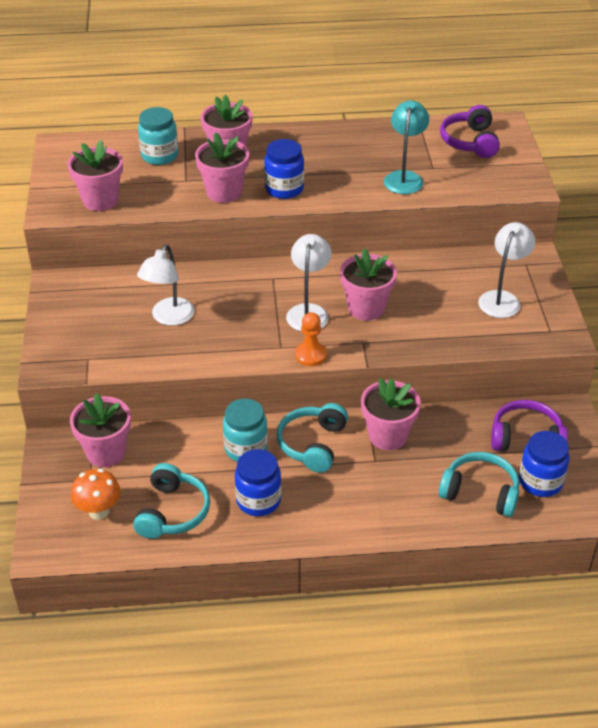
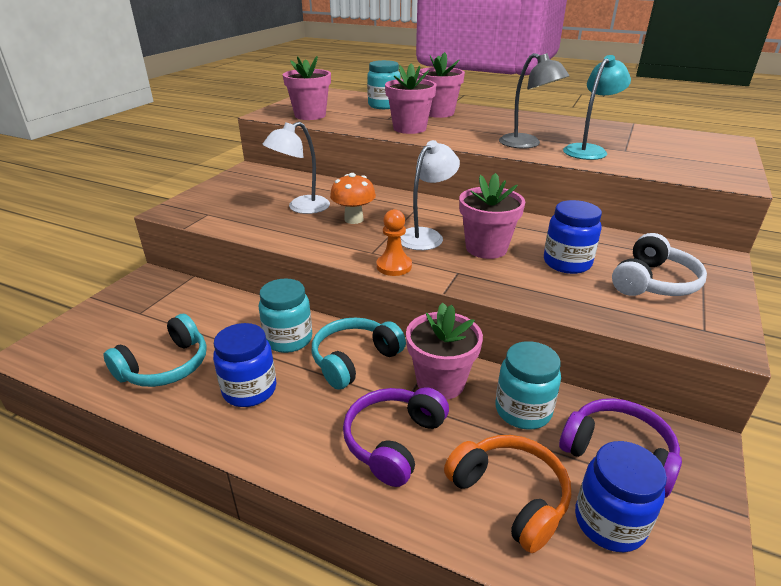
camera: 30 degrees right, 10 degrees down
(99, 511) = (112, 339): orange mushroom -> orange mushroom (354, 219)
(106, 452) = (176, 298): pink flower pot -> none
(284, 189) = (463, 136): blue jar -> blue jar (567, 263)
(348, 185) = (527, 144): none -> grey lamp
(455, 433) = (523, 411): none -> turquoise jar
(470, 142) = (679, 143): purple headphones -> purple headphones (394, 441)
(480, 492) = (510, 496): turquoise headphones -> orange headphones
(502, 299) = (653, 282): white lamp -> white headphones

